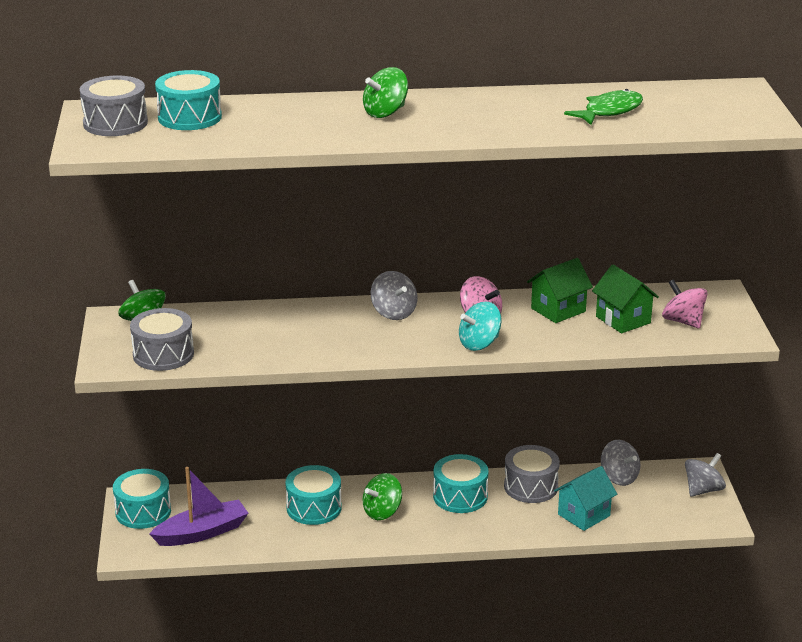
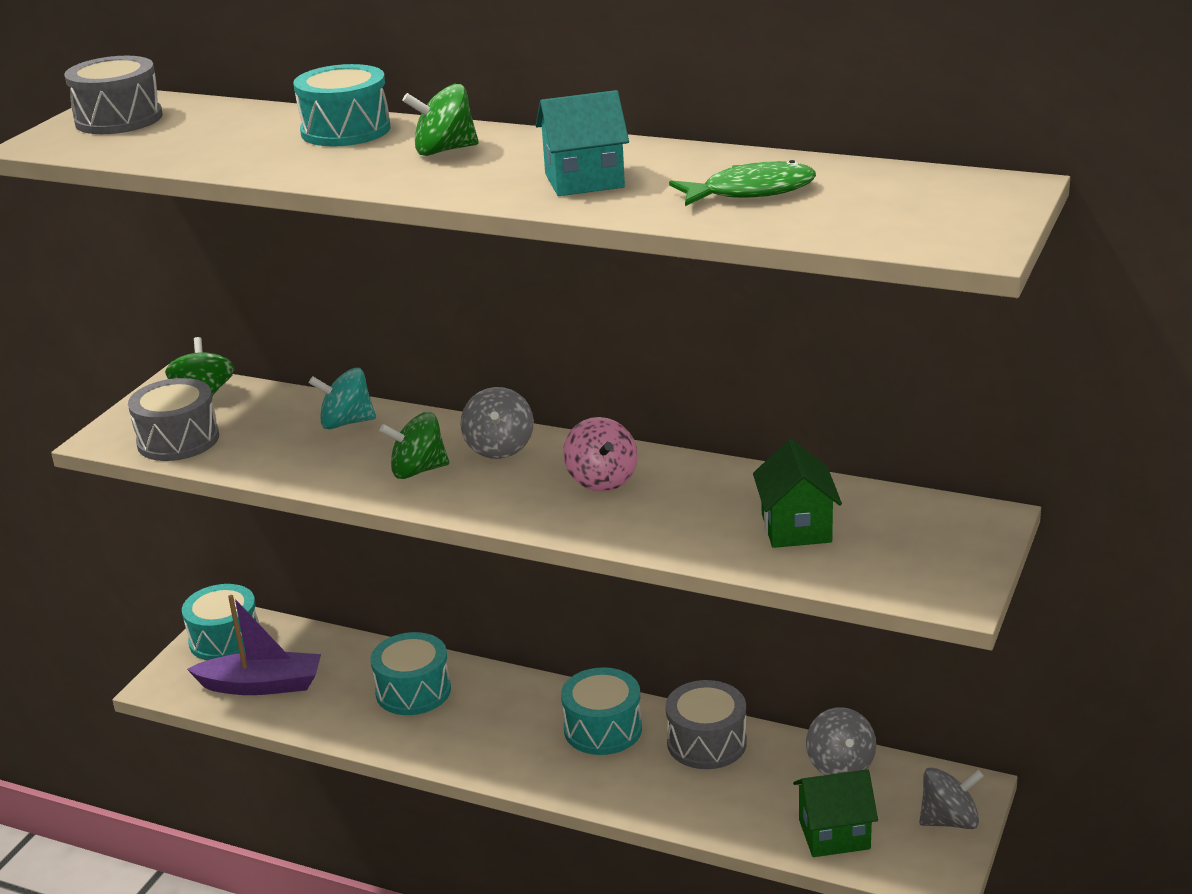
camera: 30 degrees right, 0 degrees up
(189, 117) = (208, 124): turquoise drum -> turquoise drum (345, 130)
(382, 512) = (488, 721): green spinning top -> green spinning top (418, 470)
(479, 344) = (561, 516): turquoise spinning top -> turquoise spinning top (346, 422)
(558, 310) = (719, 492): green house -> green house (834, 834)
(584, 515) = (744, 806): turquoise house -> turquoise house (584, 181)
(683, 321) = (883, 551): pink spinning top -> none

